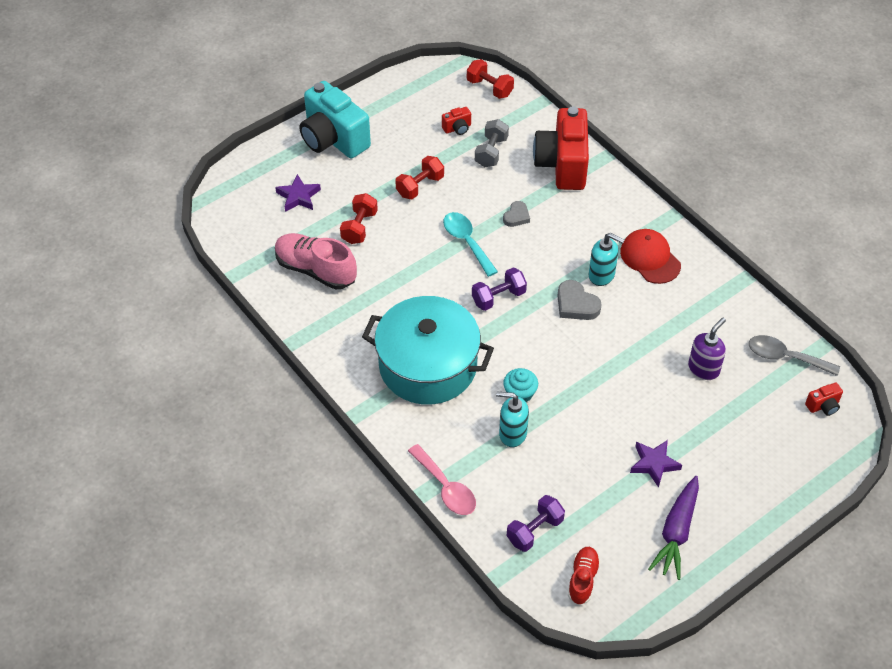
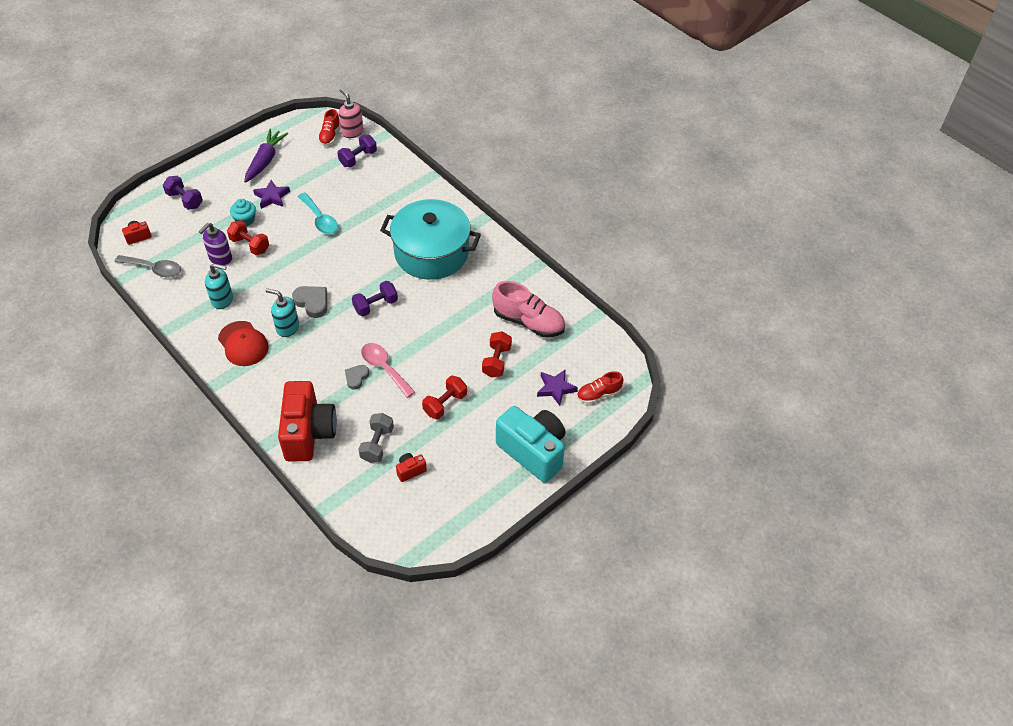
camera: 175 degrees right, 0 degrees up
(253, 189) = (598, 394): none -> red shoe
(445, 487) = (416, 179): pink spoon -> pink spoon (384, 368)
(467, 242) = (401, 351): turquoise spoon -> turquoise spoon (320, 219)
(489, 88) = (376, 524): red dumbbell -> red dumbbell (250, 245)
(512, 433) = (369, 211): turquoise soap dispenser -> turquoise soap dispenser (222, 300)
(520, 394) = (362, 236): turquoise cupcake -> turquoise cupcake (245, 220)
(547, 586) = (352, 132): none -> pink soap dispenser
(778, 464) = (185, 200): none -> purple dumbbell

